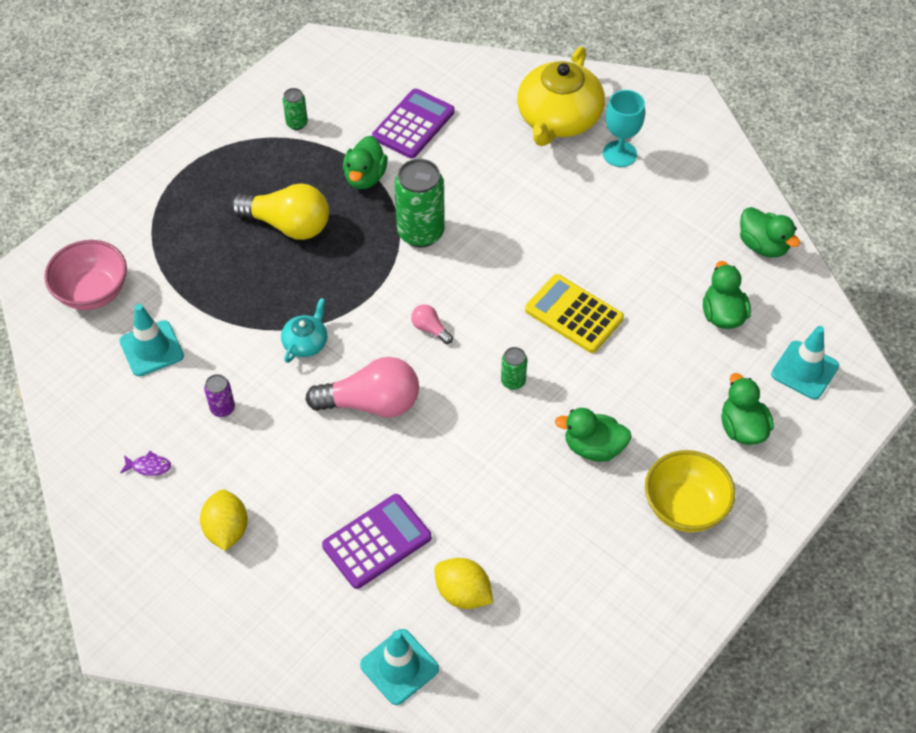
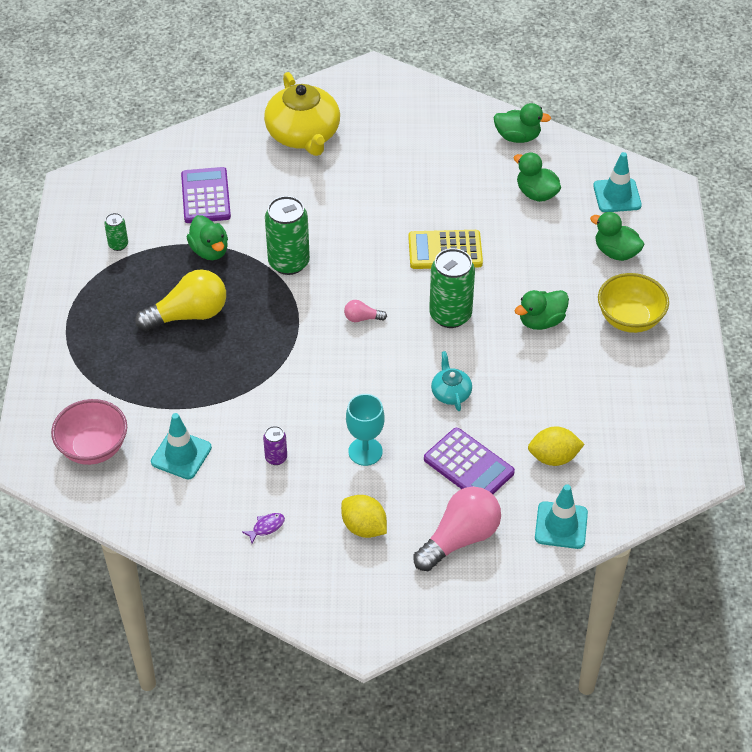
camera: 40 degrees left, 5 degrees down
(306, 342) = (287, 380): turquoise teapot -> turquoise teapot (451, 393)
(371, 403) = (373, 388): pink light bulb -> pink light bulb (460, 538)
(377, 541) = (468, 466): purple calculator -> purple calculator turned 120 degrees clockwise
(513, 381) = (450, 315): green can -> green can, size x2.04
(619, 154) = (368, 133): turquoise goblet -> turquoise goblet (365, 451)

